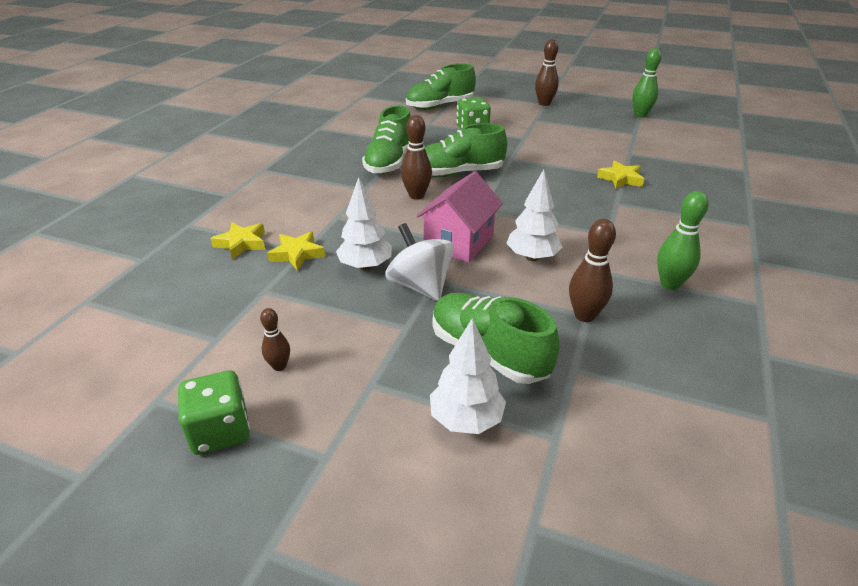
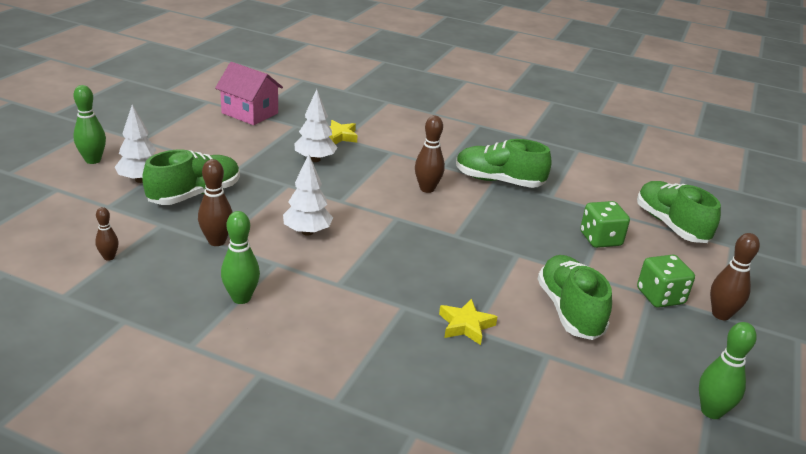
camera: 90 degrees right, 5 degrees down
(220, 431) = (176, 116): green dice -> green dice (660, 296)
(241, 243) = (357, 118): yellow star -> none
(279, 366) = (218, 130): brown bowling pin -> brown bowling pin (109, 257)
(416, 506) = (93, 160): none -> green bowling pin
(420, 286) = (282, 178): white spinning top -> none
(458, 173) = (476, 216): green shoe -> green shoe (569, 310)
(459, 242) = (341, 200): pink house -> pink house (250, 113)

